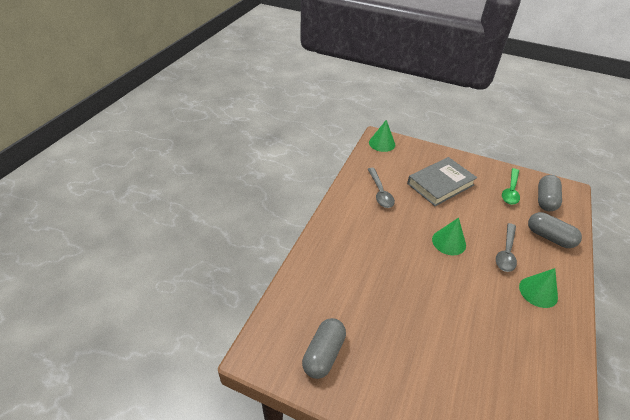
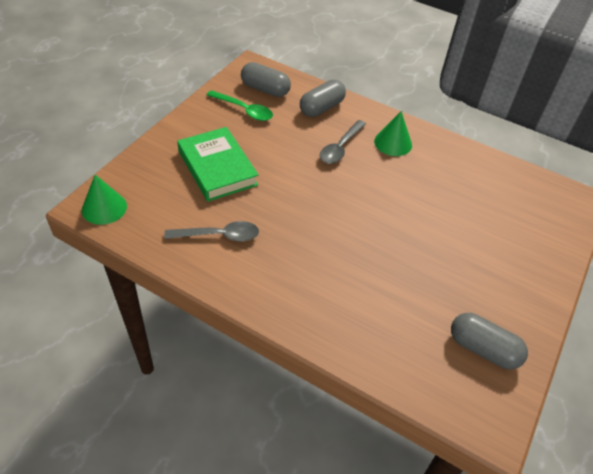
camera: 85 degrees left, 5 degrees up
(440, 184) = (217, 168): grey book -> green book
(449, 242) = (321, 190): green cone -> none
(506, 252) = (340, 147): grey spoon -> grey spoon turned 90 degrees clockwise

